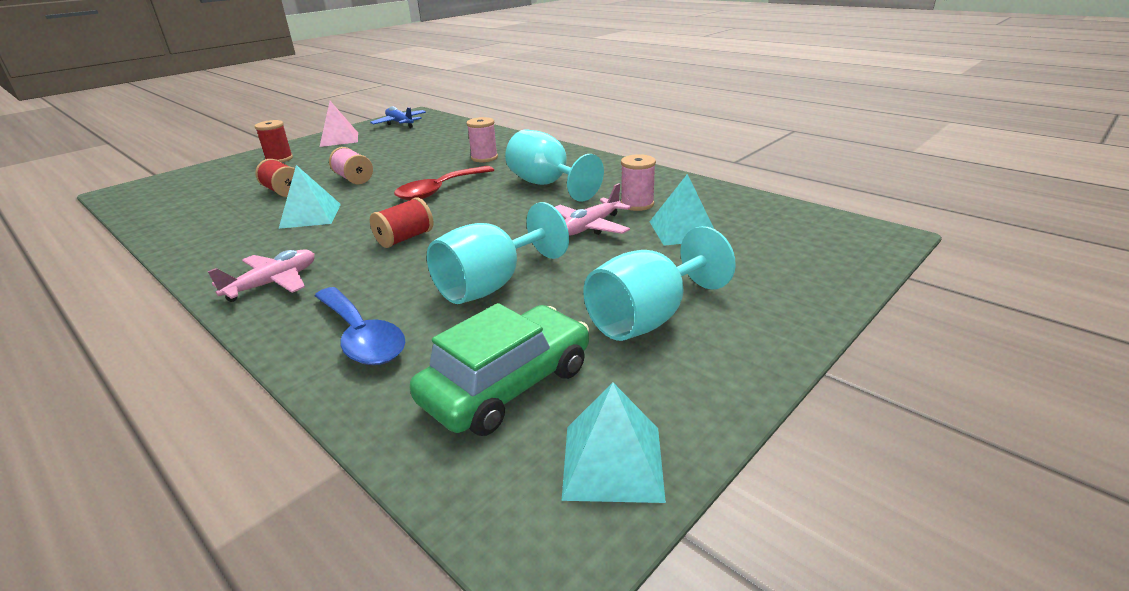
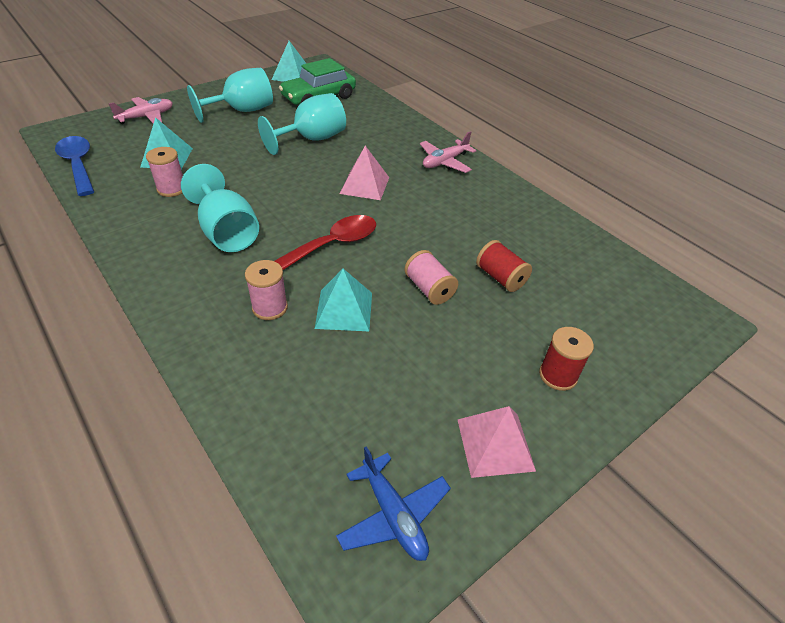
camera: 175 degrees left, 15 degrees up
(311, 215) = (451, 228): turquoise pyramid -> turquoise pyramid (344, 310)
(361, 337) = (382, 124): blue spoon -> blue spoon (78, 165)
(405, 238) = (364, 185): red spool -> pink pyramid
(590, 227) = (226, 172): pink plane -> pink plane (146, 117)

